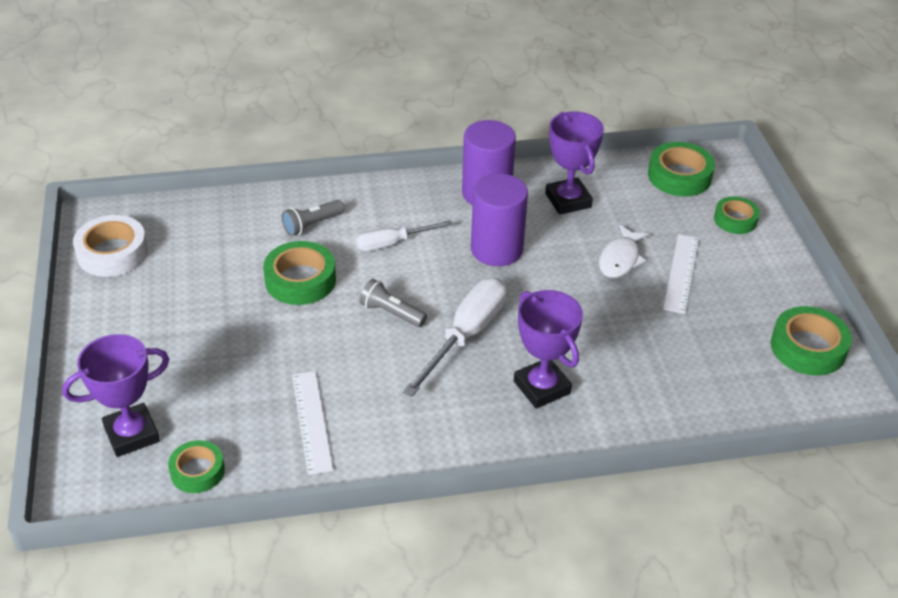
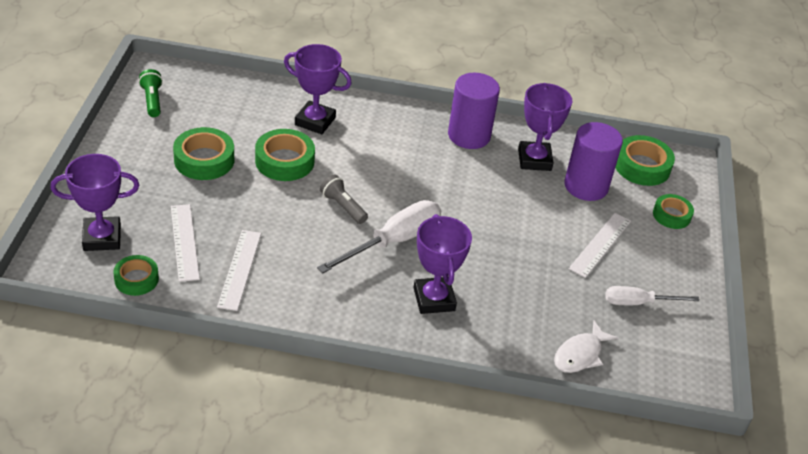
camera: 15 degrees right, 0 degrees up
(112, 253) = (152, 100): white tape -> green flashlight
(232, 409) = (184, 242): none -> white ruler
(312, 225) = (315, 121): grey flashlight -> purple trophy
(392, 243) = (371, 153): white screwdriver -> white screwdriver (638, 303)
(496, 249) = (454, 182): purple cylinder -> purple cylinder (586, 186)
(620, 259) = (554, 219): white fish -> white fish (580, 354)
(808, 348) = (677, 336): green tape -> green tape (204, 160)

